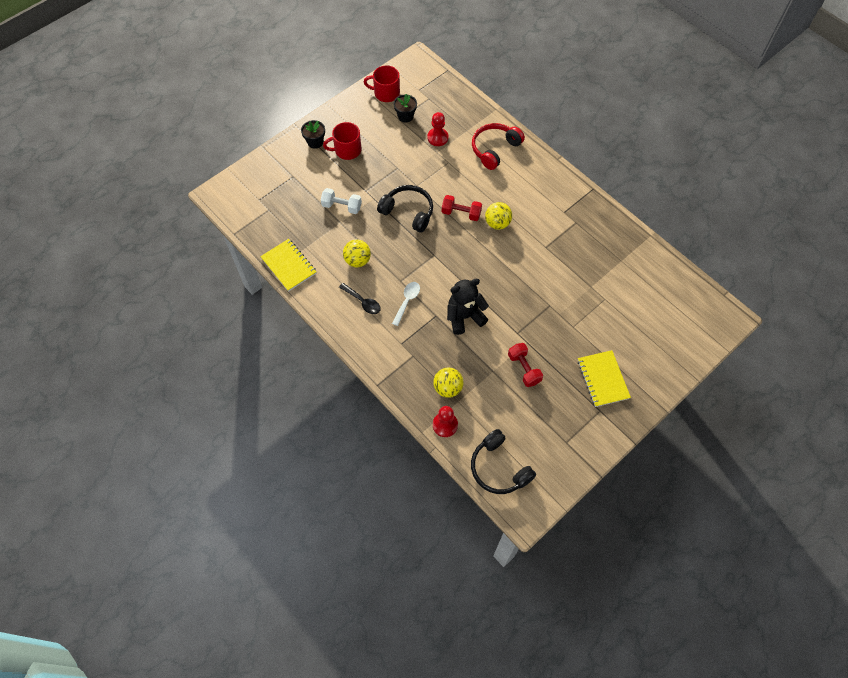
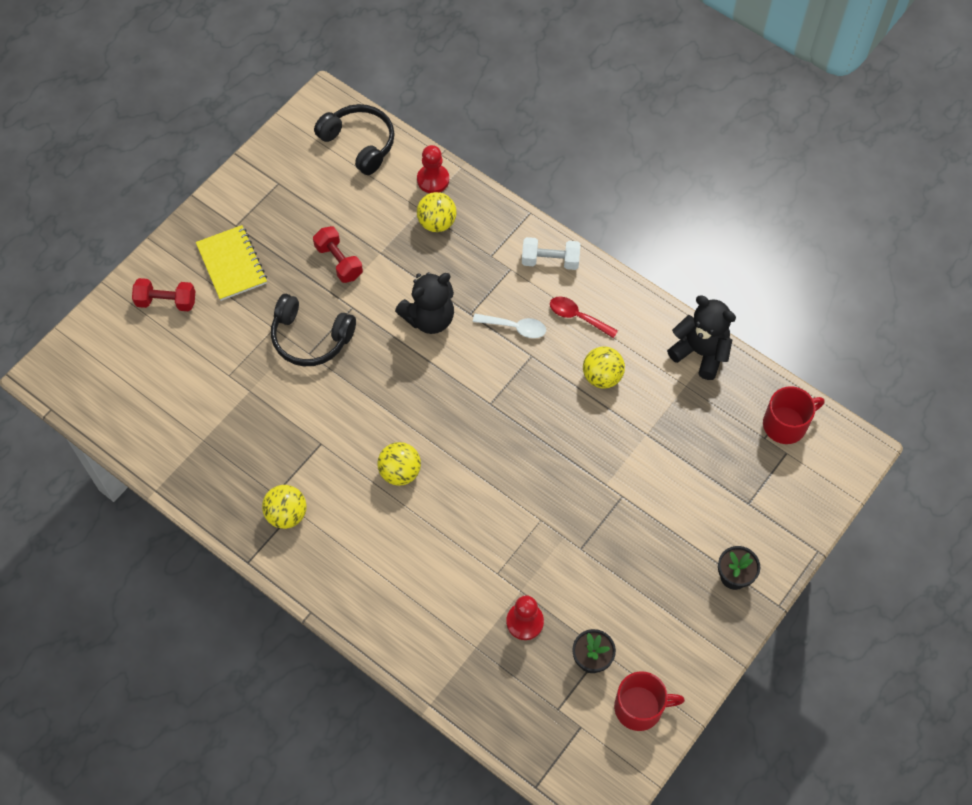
camera: 170 degrees right, 0 degrees up
(289, 266) = (700, 352): yellow notebook -> black teddy bear
(342, 206) = (652, 462): white dumbbell -> white dumbbell (550, 261)
(347, 150) = (674, 569): red mug -> red mug (786, 424)
(363, 302) = (577, 317): black spoon -> red spoon
(407, 301) = (515, 327): white spoon -> white spoon turned 90 degrees counterclockwise
(408, 212) = (544, 469): black headphones -> black headphones (310, 338)
(461, 213) = (460, 480): red dumbbell -> red dumbbell (166, 301)
(494, 149) = (421, 614): red headphones -> none
(569, 210) = (287, 514): none -> yellow ball

